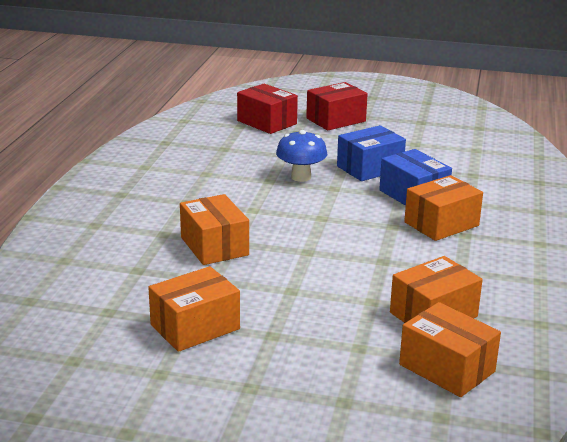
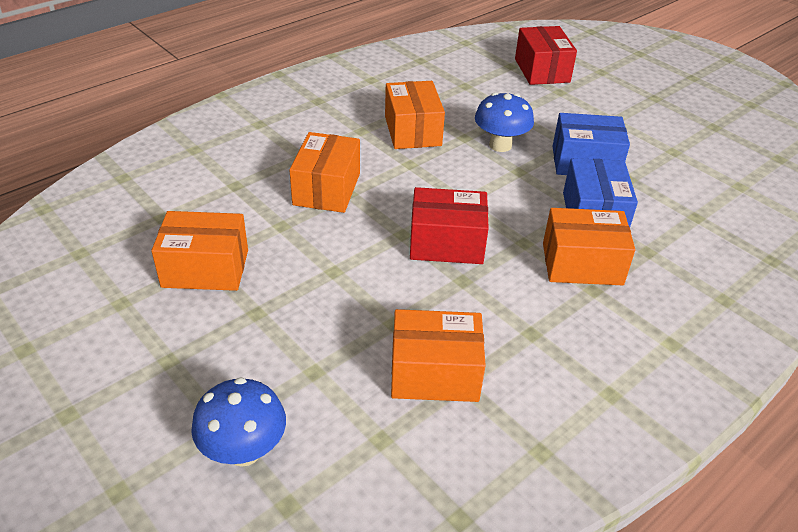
camera: 35 degrees right, 15 degrees up
(336, 120) = (618, 91): red box -> red box (446, 243)
(376, 406) = (244, 451): none -> blue mushroom
(446, 368) = (366, 448): orange box -> orange box (412, 131)

